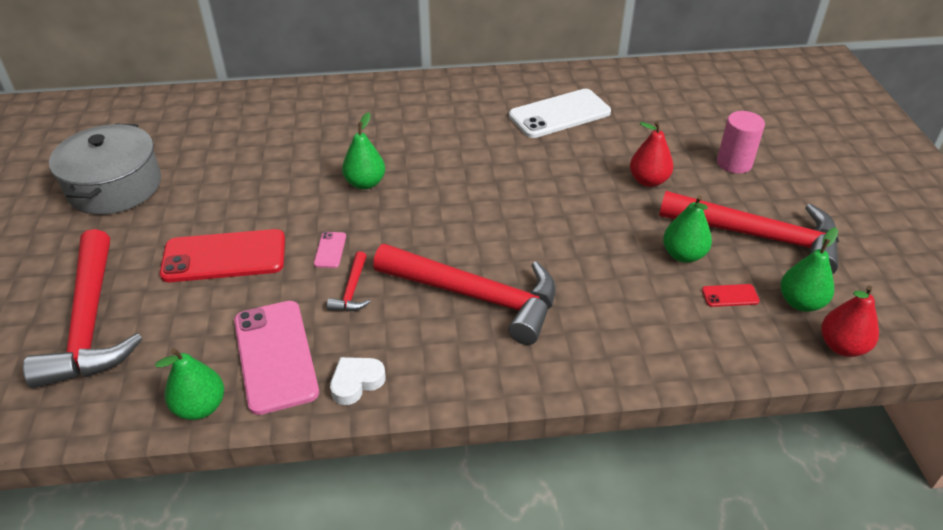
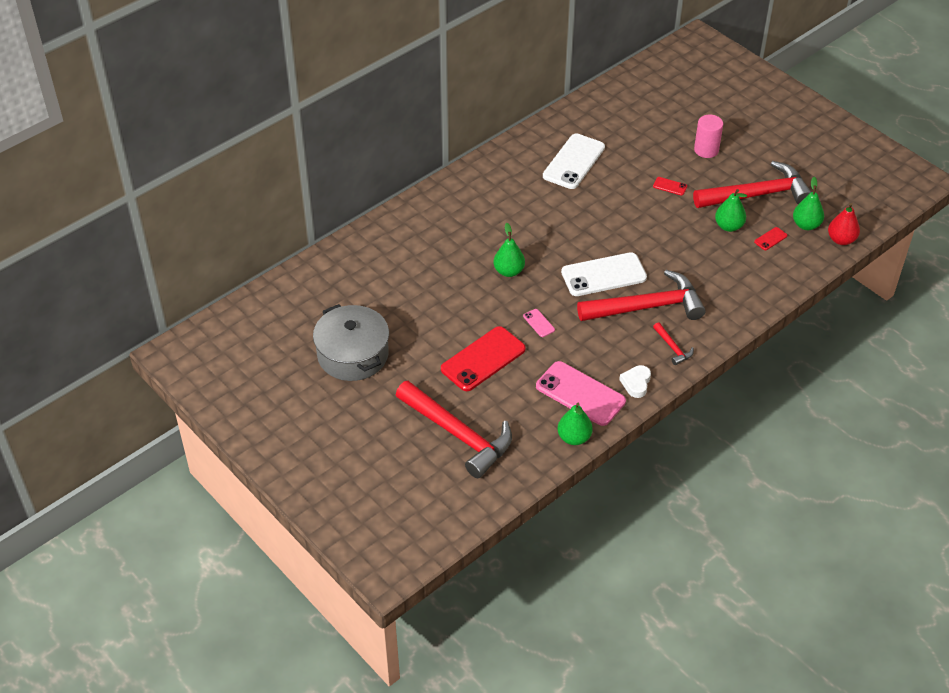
camera: 35 degrees left, 5 degrees up
(352, 290) = (578, 339): red hammer -> red hammer (673, 348)
(464, 235) = (603, 275): none -> white phone
(648, 181) = (670, 186): red pear -> red phone

